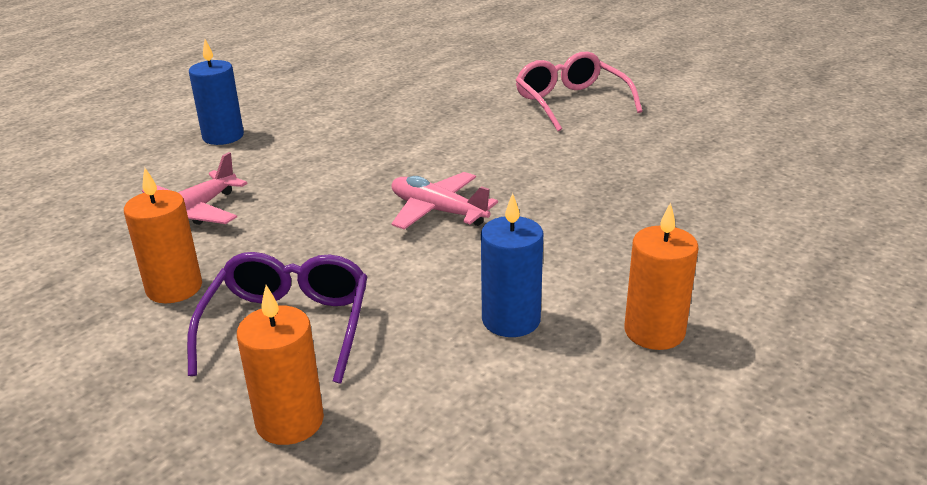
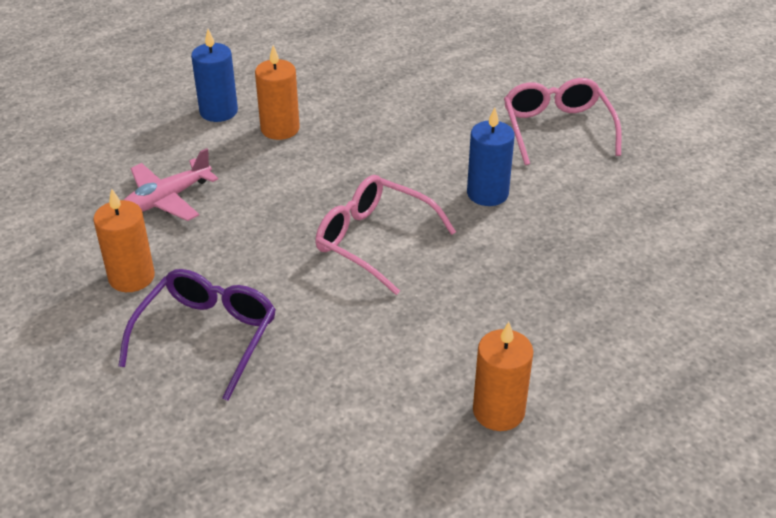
camera: 15 degrees right, 10 degrees up
(290, 421) = (180, 425): orange candle -> orange candle (280, 129)
(438, 211) = (373, 240): pink plane -> pink glasses
(511, 320) = (385, 371): blue candle -> blue candle (487, 193)

